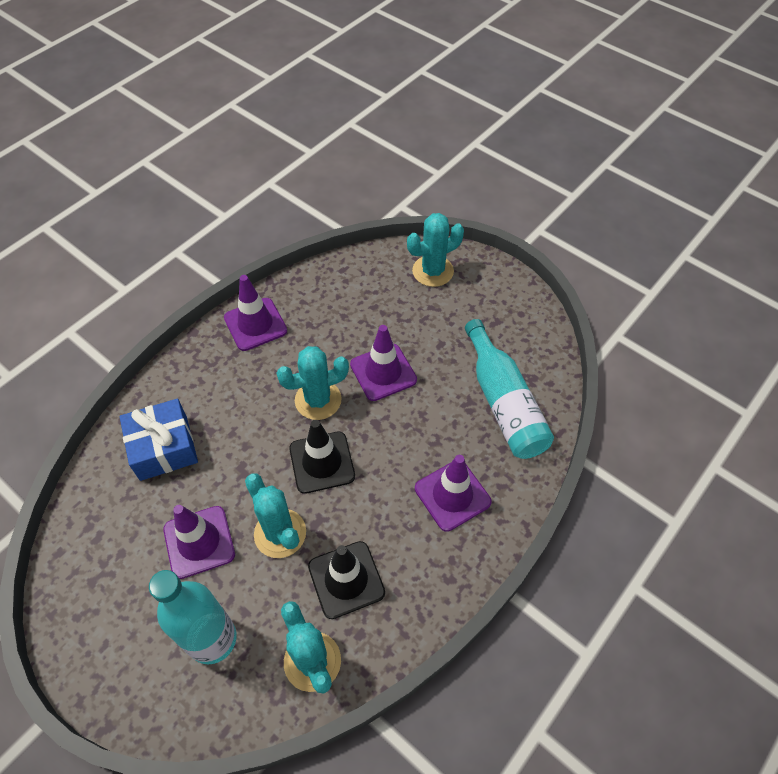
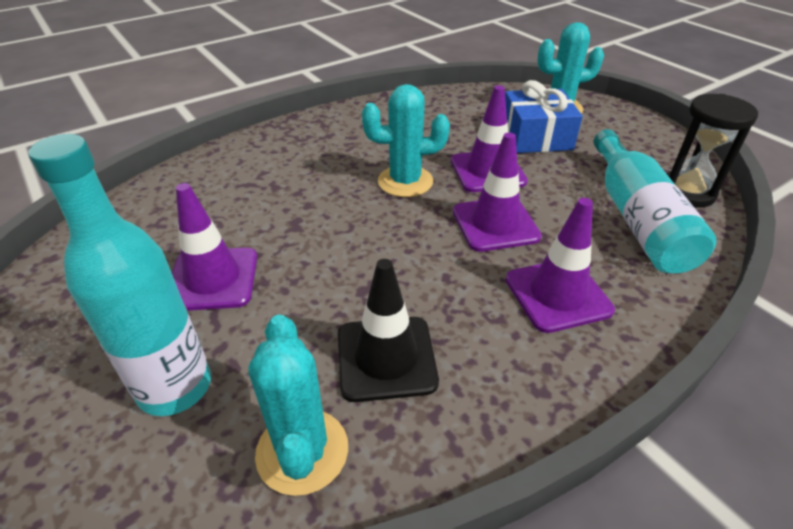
camera: 15 degrees right, 15 degrees down
(164, 447) = (218, 191): blue gift -> blue gift (536, 137)
(255, 324) = (358, 119): purple traffic cone -> purple traffic cone (495, 224)
(280, 533) = (315, 290): turquoise cactus -> none
(322, 462) = (392, 233): black traffic cone -> none
(540, 363) = (686, 192): none -> black hourglass

